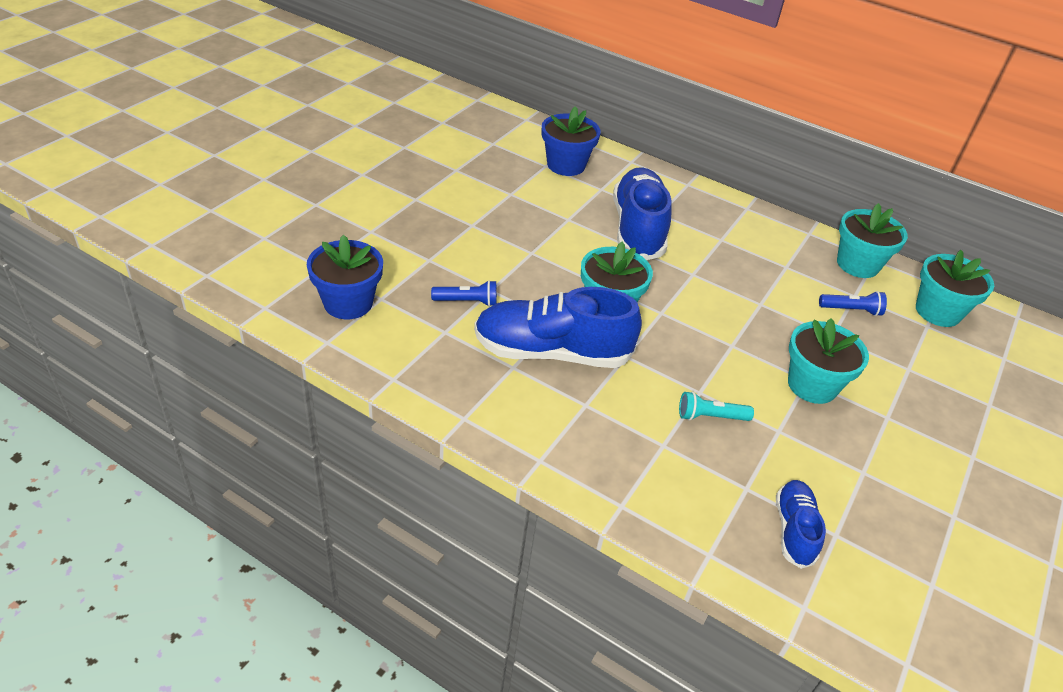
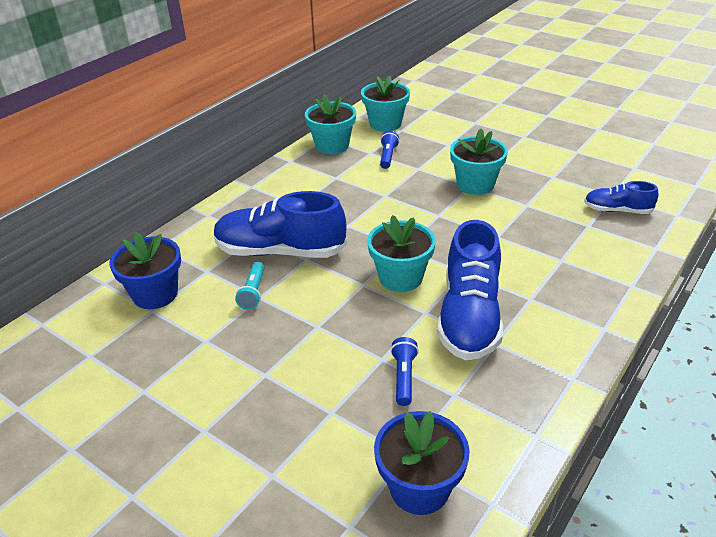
camera: 80 degrees left, 5 degrees down
(710, 416) = (523, 234): turquoise flashlight -> turquoise flashlight (253, 292)

